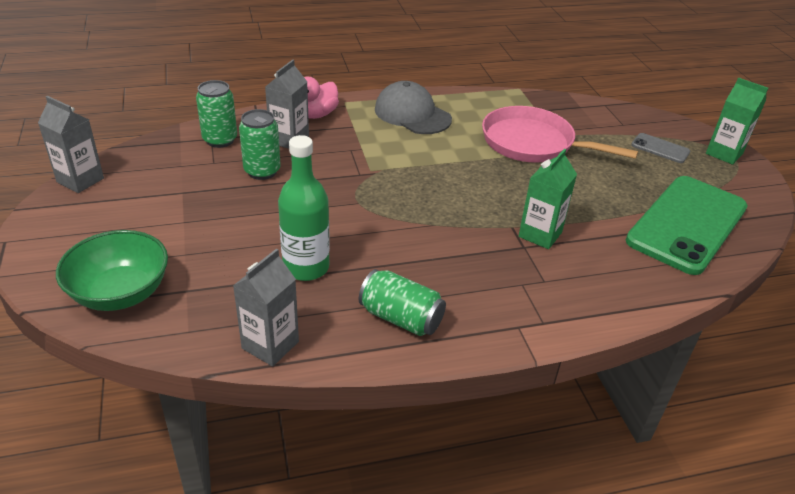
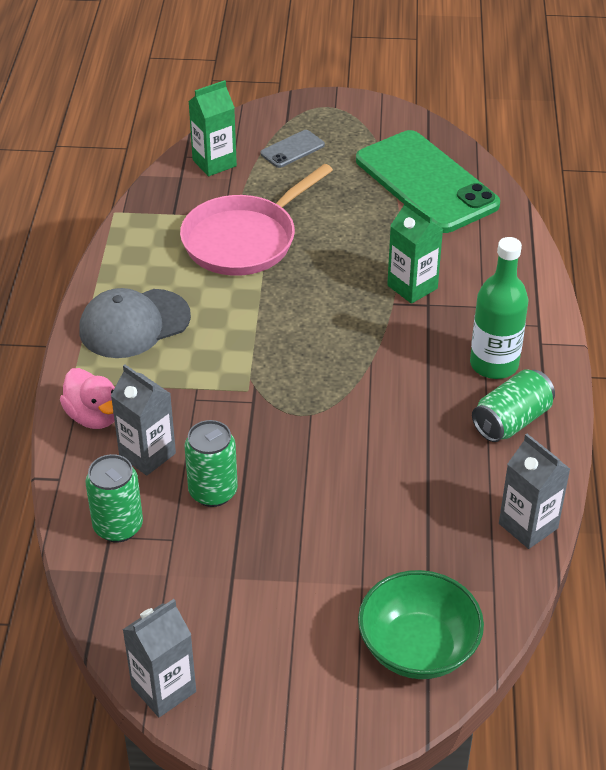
camera: 70 degrees left, 5 degrees up
(306, 267) = (415, 479): green bottle -> green bottle (494, 364)
(724, 153) = (319, 110): green carton -> green carton (214, 163)

